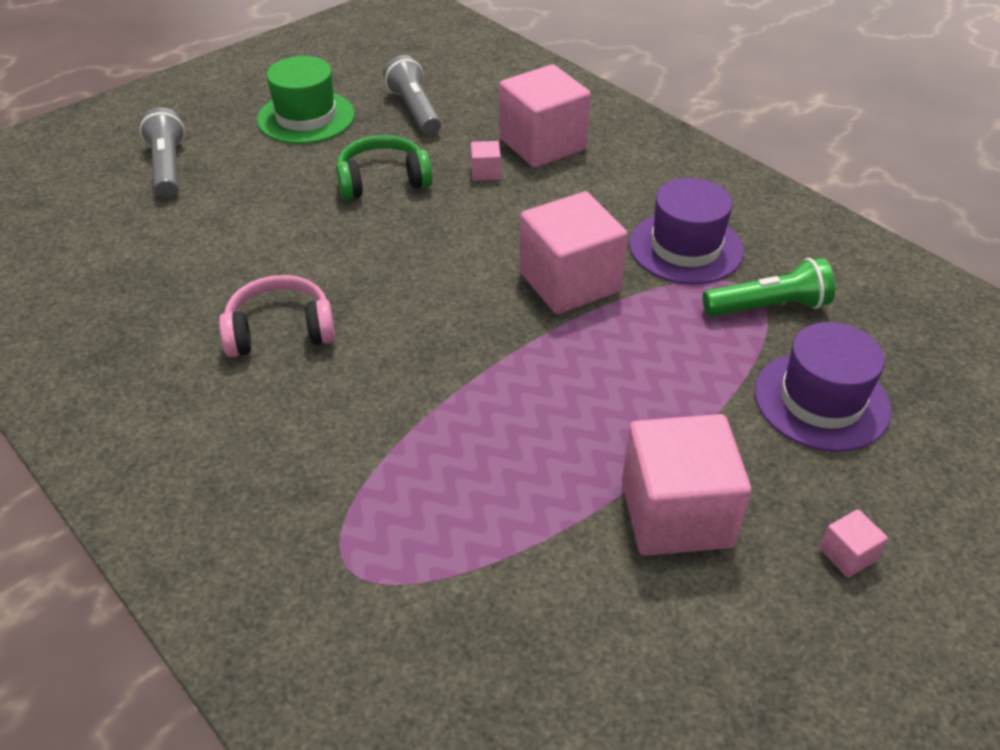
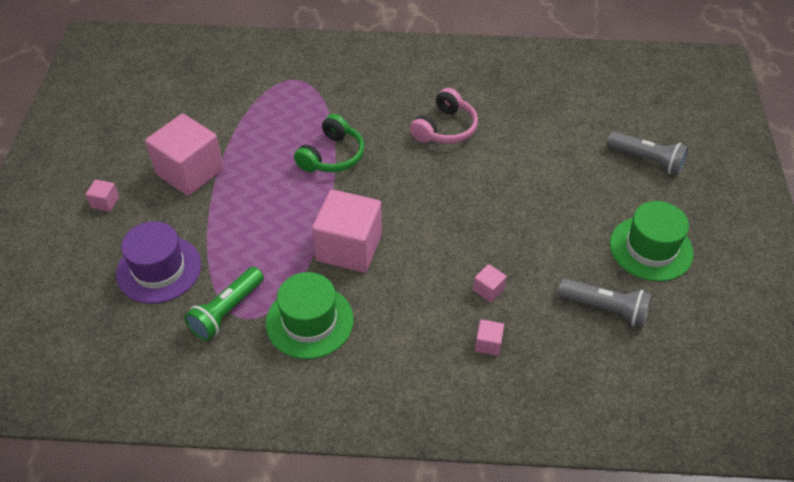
camera: 135 degrees right, 5 degrees up
(383, 180) = (533, 238): green headphones -> green headphones (332, 156)
(542, 144) = (488, 344): pink cube -> pink cube, size x0.42
(685, 247) = (309, 321): purple hat -> green hat

